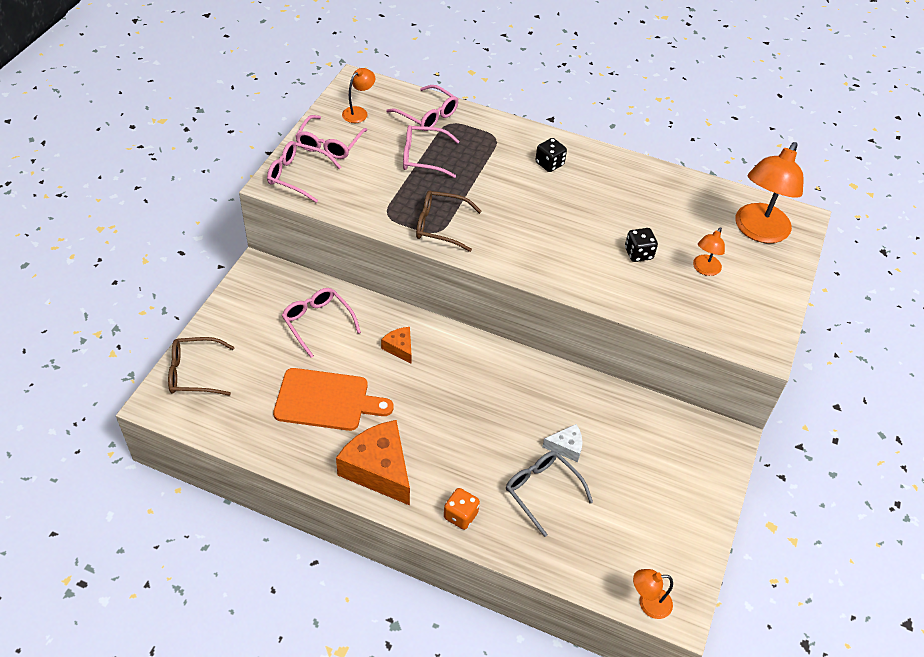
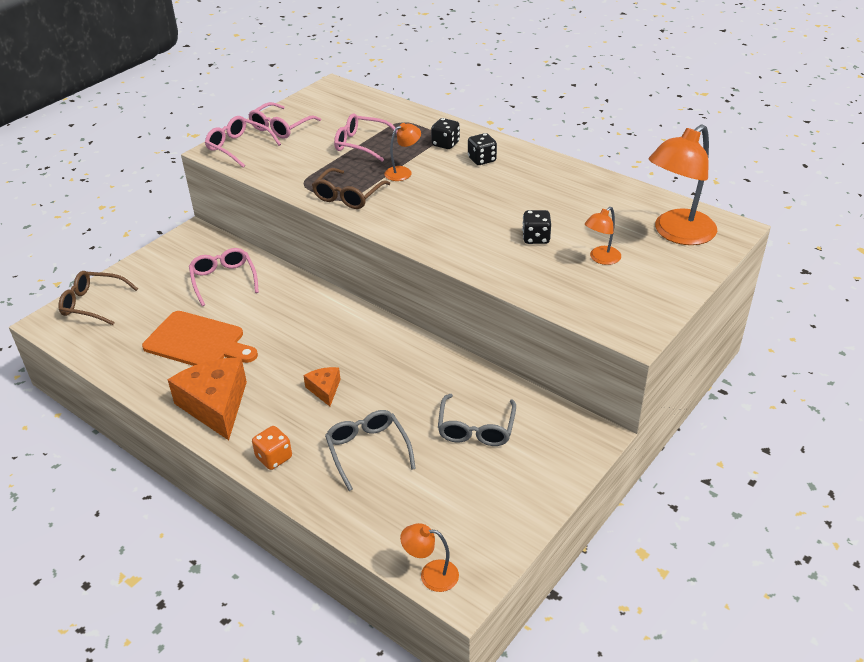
camera: 20 degrees right, 10 degrees down
(359, 112) = (321, 107): orange lamp -> orange lamp (403, 172)
(399, 348) = (289, 310): orange cheese -> orange cheese (324, 389)
(427, 115) = (384, 114): pink glasses -> none
(440, 226) = (348, 196): brown glasses -> brown glasses turned 90 degrees counterclockwise
(506, 148) = (445, 144): none -> black dice
(566, 447) = (412, 416): white cheese -> none
(627, 449) = (476, 428): none -> grey glasses

